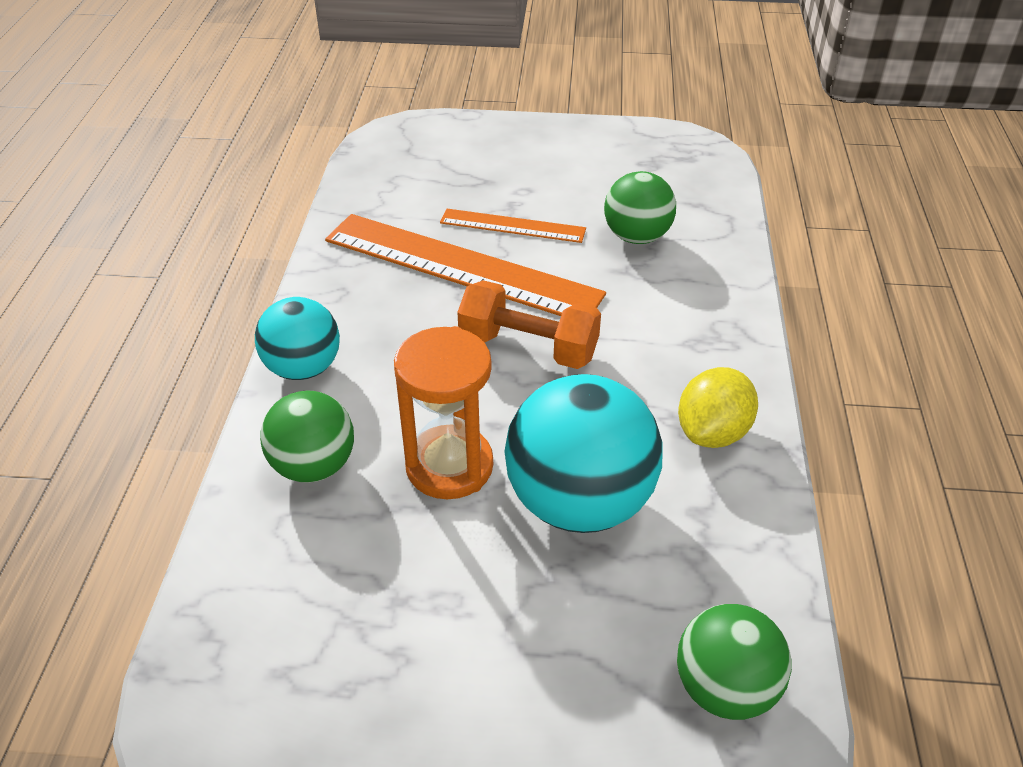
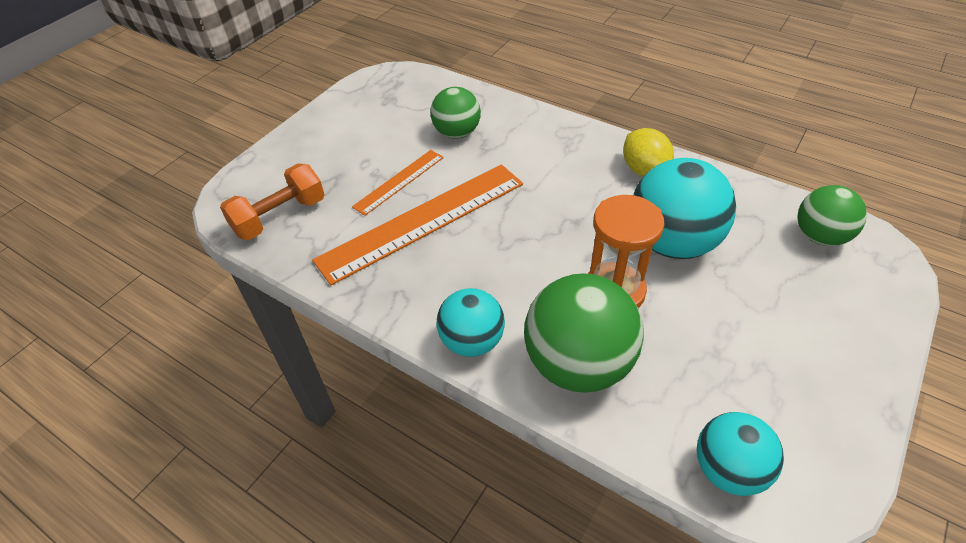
camera: 60 degrees left, 5 degrees up
(215, 653) = (728, 469): none -> turquoise ball
(314, 466) = (578, 364): green ball -> green ball, size x1.62
(528, 348) = (527, 217): orange dumbbell -> orange dumbbell (280, 217)

